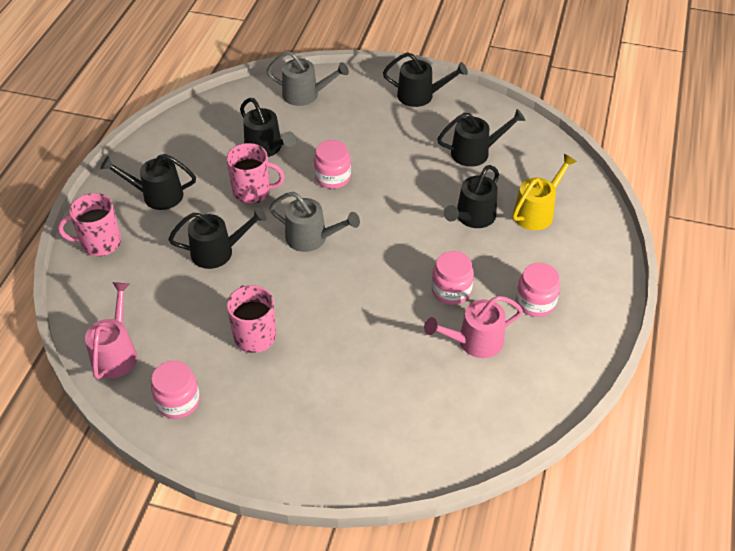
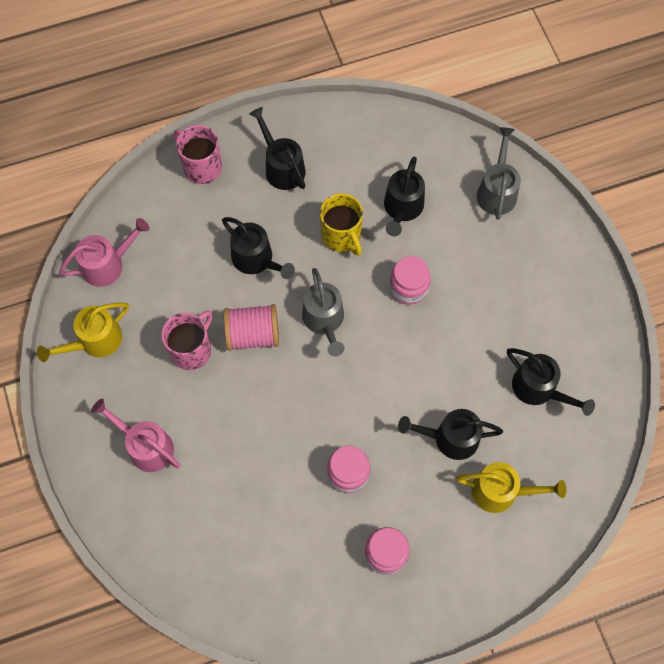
camera: 55 degrees right, 20 degrees up
(178, 401) = (95, 341): pink jar -> yellow watering can
(253, 192) = (341, 236): pink mug -> yellow mug
(280, 288) = (253, 335): none -> pink spool
(305, 95) = (497, 191): grey watering can -> grey watering can turned 150 degrees counterclockwise
(420, 96) = (579, 290): black watering can -> none
(474, 342) = (304, 527): pink watering can -> pink watering can (145, 446)

